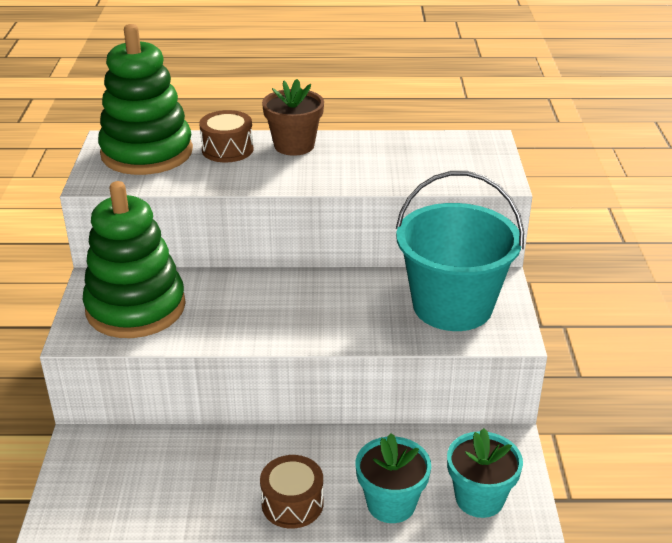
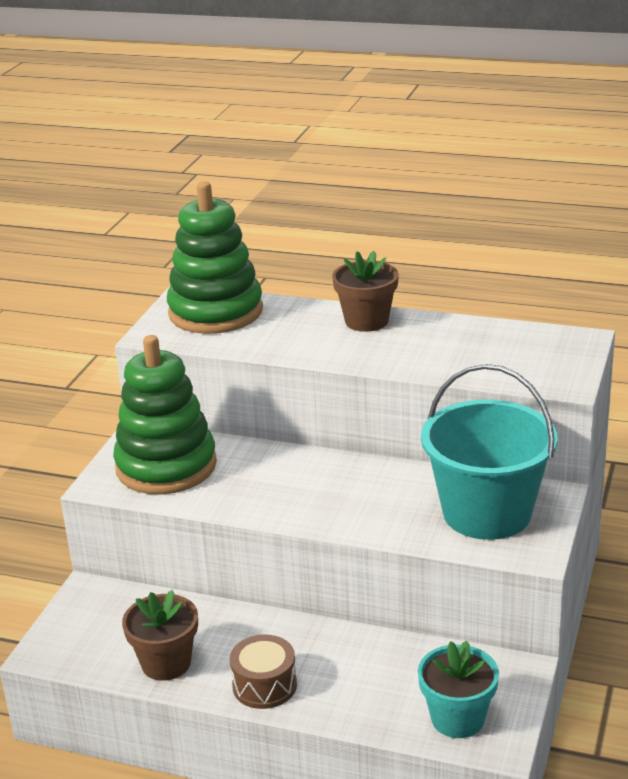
camera: 20 degrees right, 5 degrees down
(188, 501) = (166, 663): none -> brown flower pot
(227, 149) = (296, 317): brown drum -> none
(391, 504) = (363, 705): turquoise flower pot -> none

